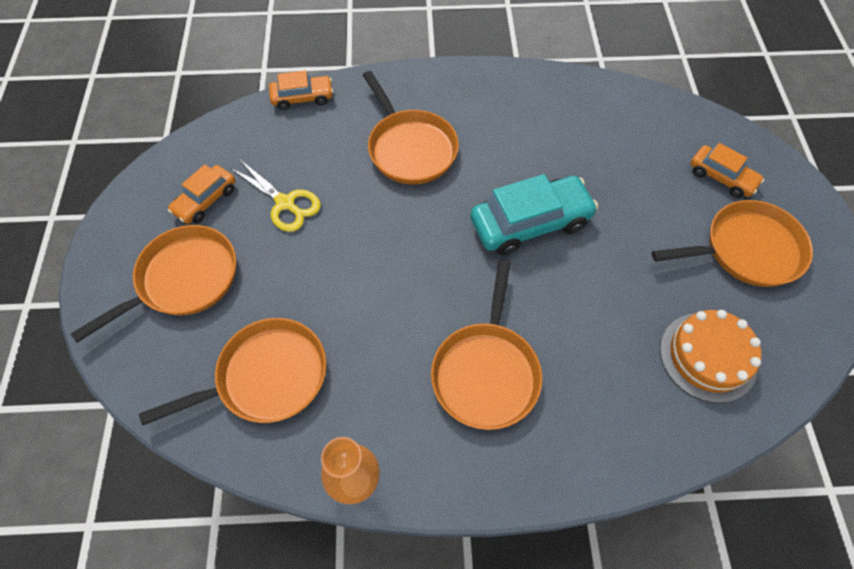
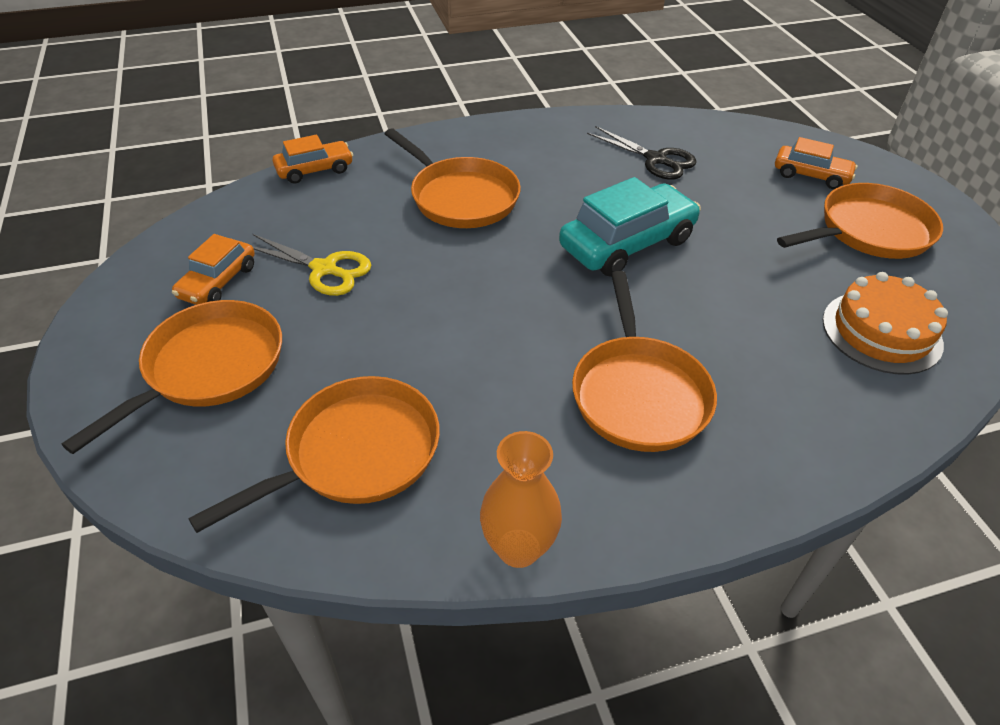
camera: 15 degrees left, 15 degrees down
(588, 135) = (656, 159): none -> black scissors

